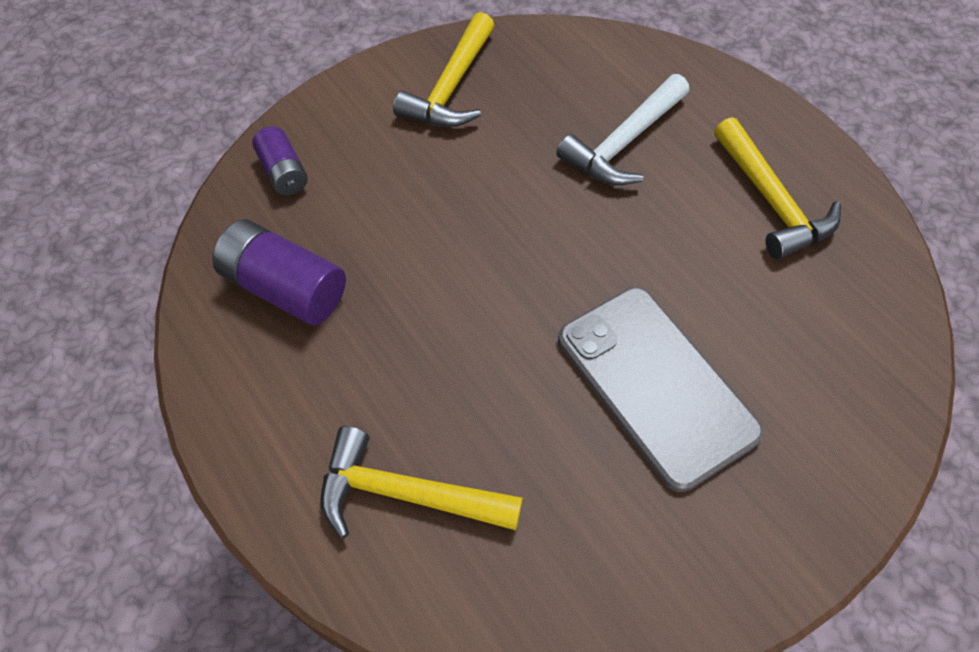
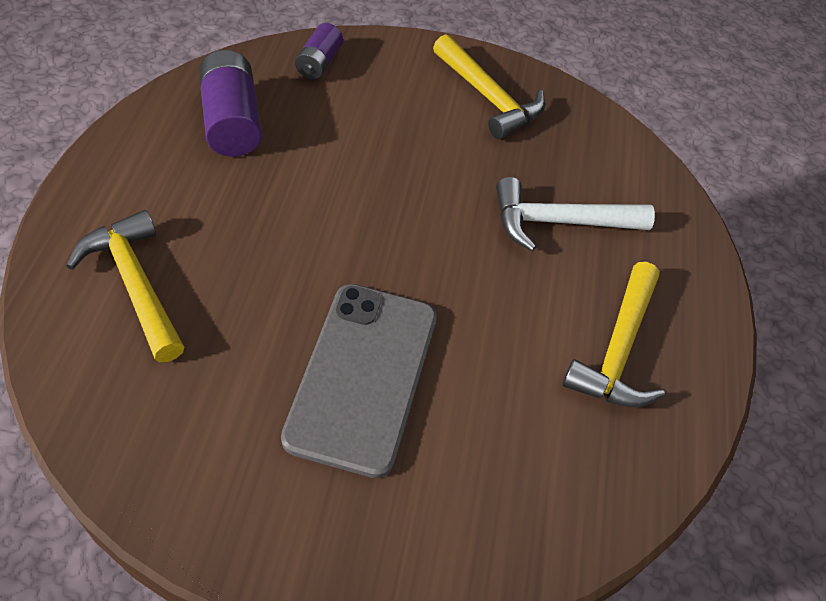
camera: 40 degrees right, 5 degrees down
(451, 87) = (488, 97): yellow hammer -> yellow hammer turned 105 degrees counterclockwise

